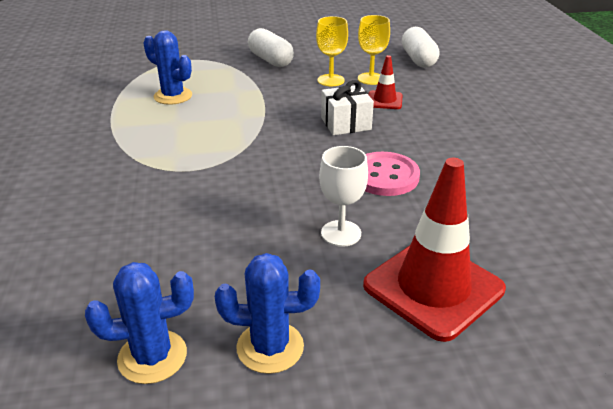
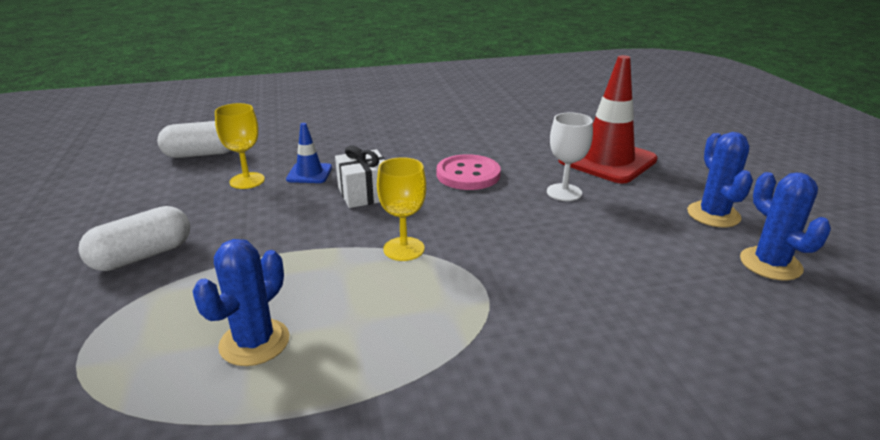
camera: 95 degrees left, 5 degrees down
(331, 80) = (242, 205): yellow goblet -> yellow goblet (404, 249)
(384, 100) = (309, 173): red traffic cone -> blue traffic cone

